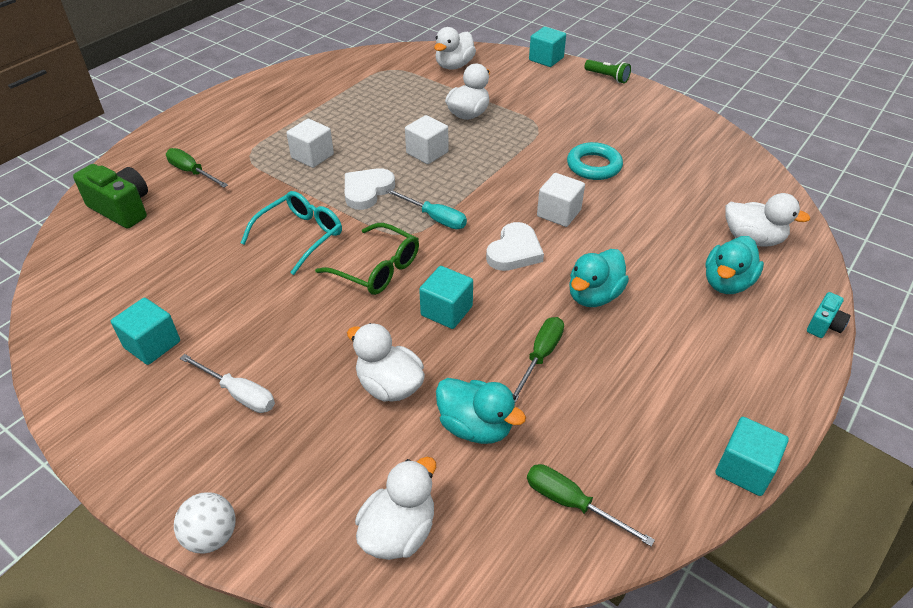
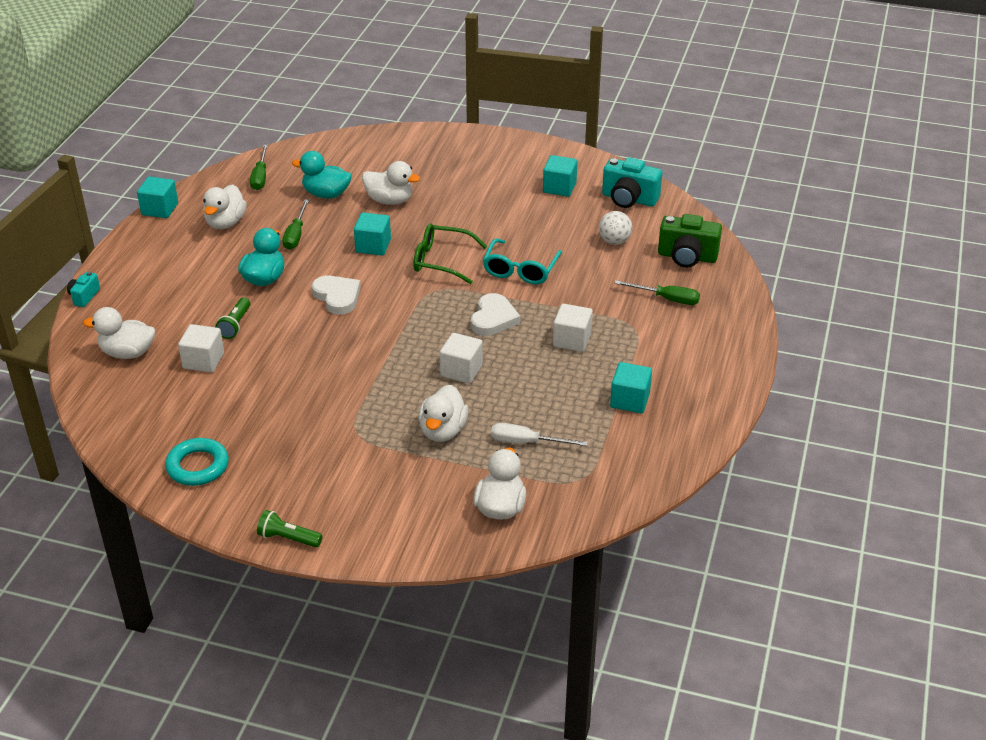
camera: 160 degrees right, 5 degrees down
(91, 300) = (629, 199): none -> turquoise camera
(211, 536) = (444, 131): white ball -> white ball (614, 241)
(238, 394) = (480, 178): white screwdriver -> white screwdriver (527, 442)
(399, 531) = (350, 150): white duck -> white duck (225, 223)
(434, 218) = (418, 308): turquoise screwdriver -> none
(514, 251) = (337, 297): white heart -> white heart turned 135 degrees clockwise
(546, 59) = (381, 555): turquoise cube -> turquoise cube (630, 400)
(559, 213) = (308, 337): white cube -> white cube (203, 361)
(572, 503) = (260, 177): green screwdriver -> green screwdriver turned 75 degrees clockwise
(594, 166) = (284, 395): turquoise ring -> turquoise ring (198, 466)
(634, 244) = (235, 325): none -> green flashlight
(727, 283) = (156, 311): turquoise duck -> none

